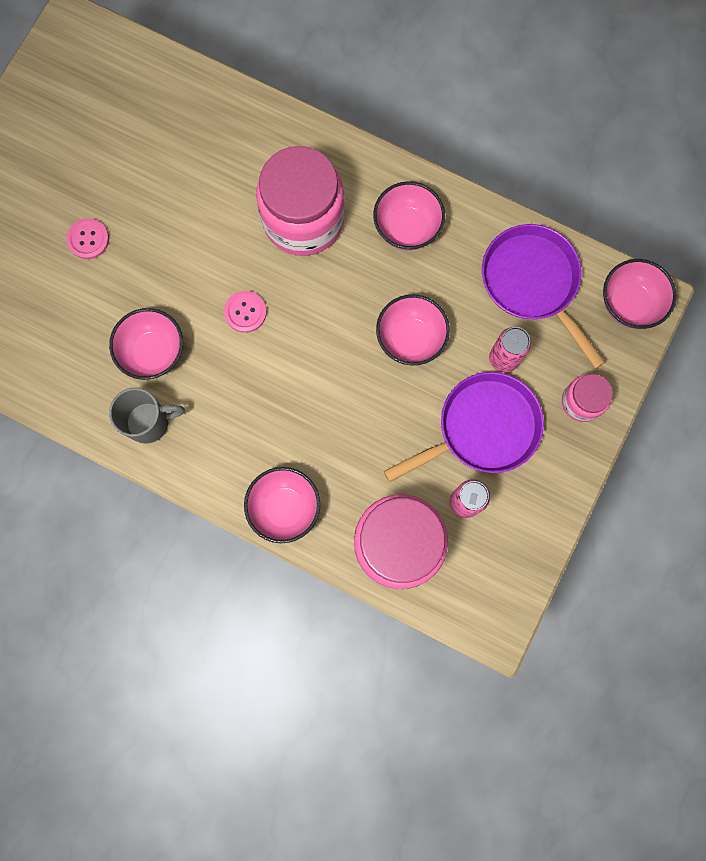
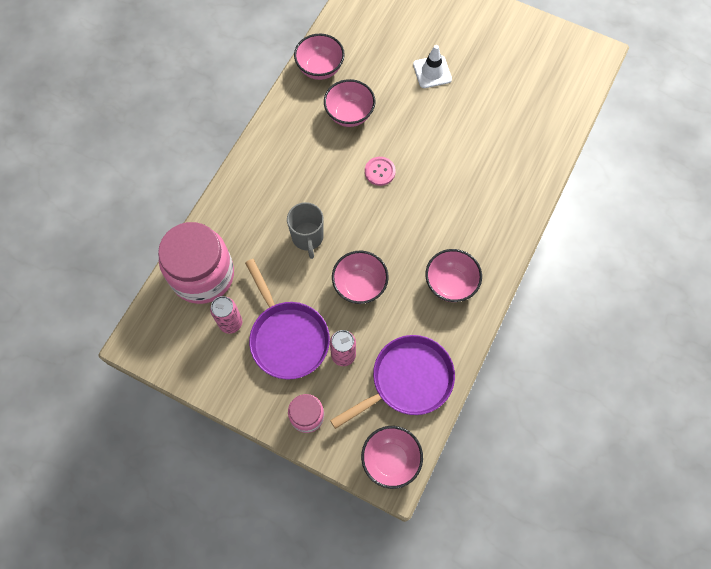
camera: 90 degrees right, 10 degrees down
(88, 239) = (432, 72): pink button -> white traffic cone
(149, 422) = (299, 114): grey mug -> grey mug (308, 238)
(284, 508) = (234, 199): pink bowl -> pink bowl (320, 69)
(303, 219) = (454, 209): pink jar -> none

